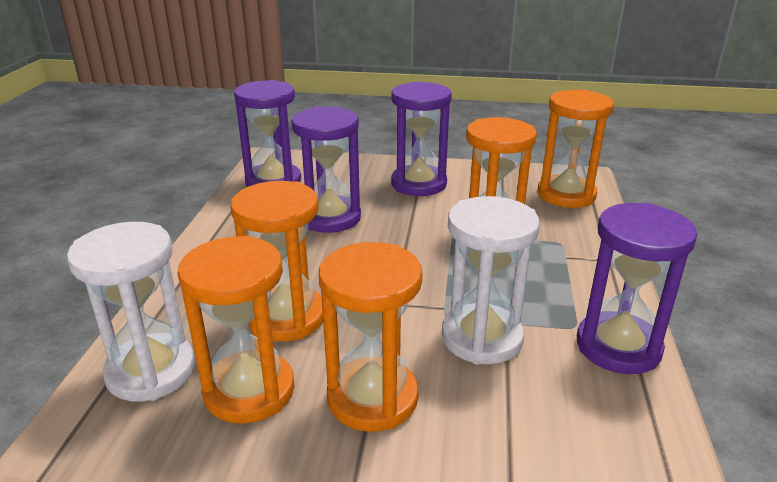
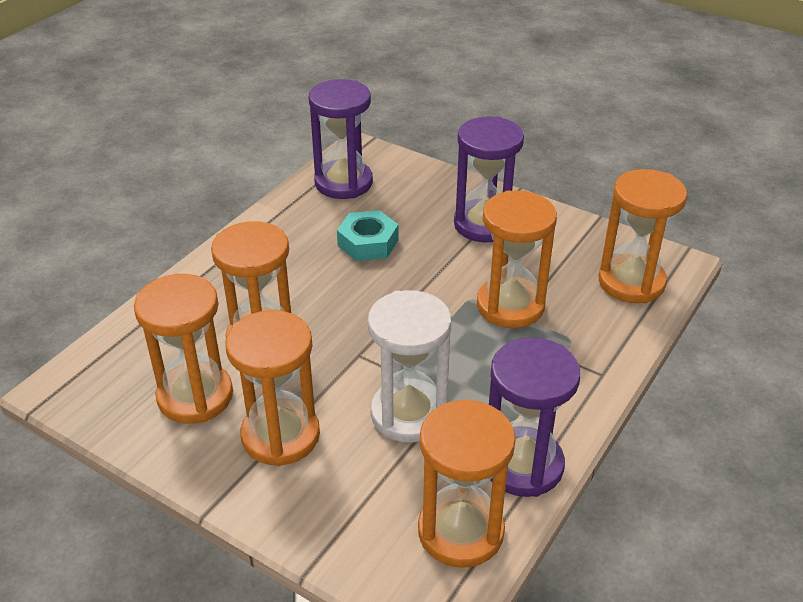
camera: 25 degrees right, 10 degrees up
(151, 371) = (136, 354): white hourglass -> none
(330, 218) = (368, 243): purple hourglass -> turquoise nut
(622, 424) = (460, 531): none -> orange hourglass

